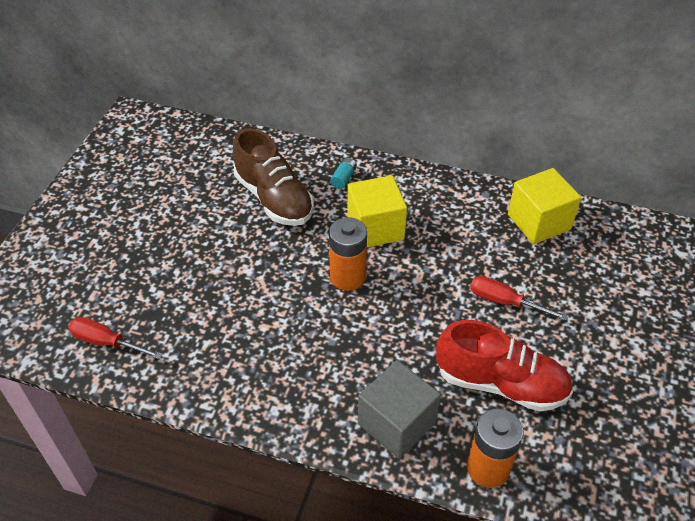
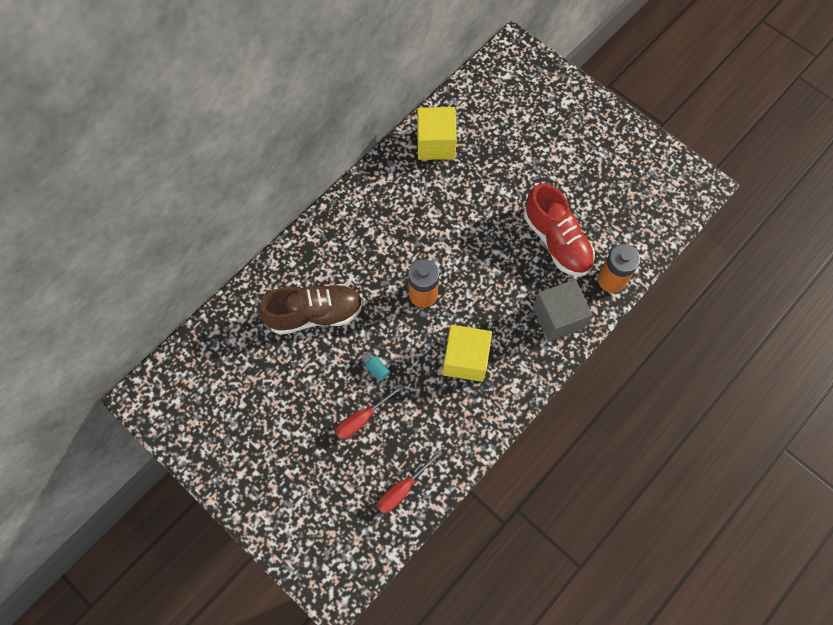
camera: 65 degrees left, 20 degrees up
(343, 178) = (320, 253): turquoise battery -> turquoise battery (375, 367)
(375, 228) = (385, 254): yellow cube -> yellow cube (465, 359)
(501, 383) = (556, 241): red shoe -> red shoe turned 105 degrees clockwise
(504, 302) = (494, 204): red screwdriver -> red screwdriver (362, 419)

